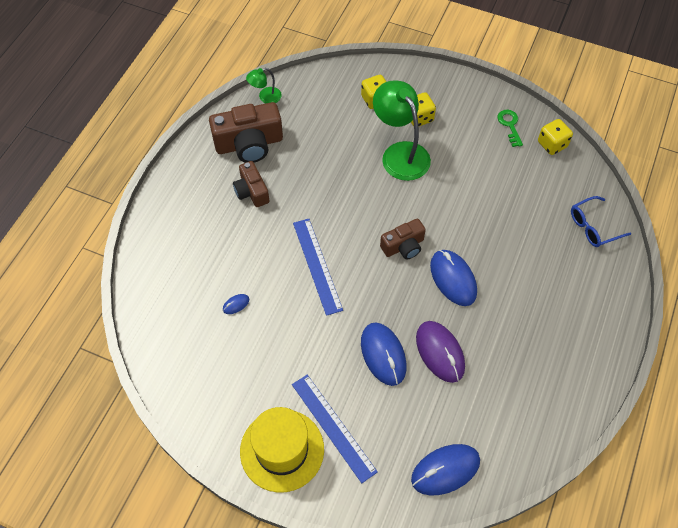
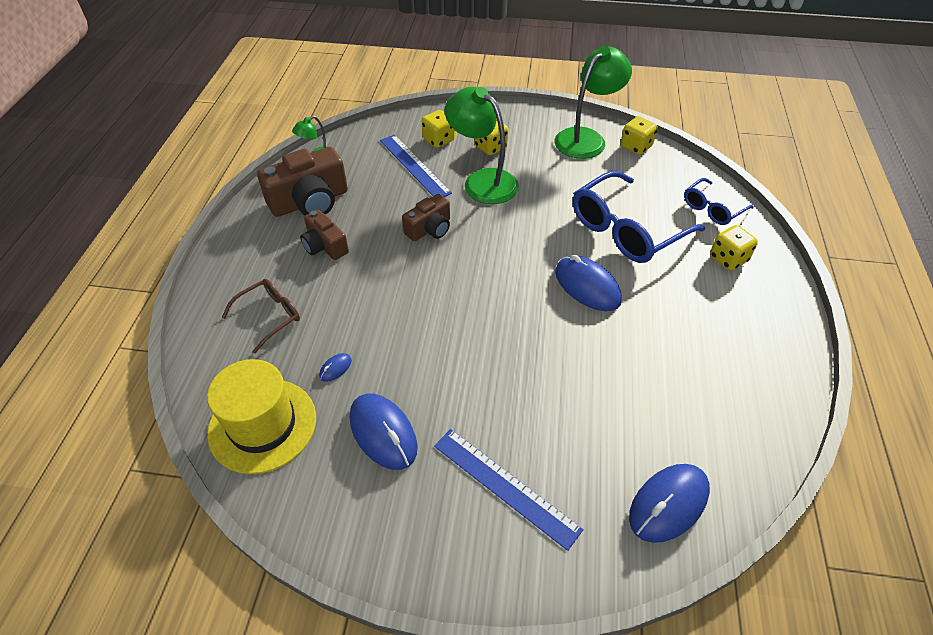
camera: 15 degrees left, 10 degrees down
(196, 248) = (270, 316): none -> brown glasses
(282, 450) = (445, 534): yellow hat -> yellow hat (262, 425)
(317, 265) = (425, 305): blue ruler -> blue ruler (414, 166)
(383, 355) = (537, 384): blue mouse -> blue mouse (383, 433)
(403, 246) = (519, 265): brown camera -> brown camera (429, 229)
(440, 352) = (604, 366): purple mouse -> none
(507, 231) = (626, 230): none -> blue glasses
(510, 125) = (586, 138): green key -> green lamp
(584, 280) = (728, 259): none -> yellow dice

